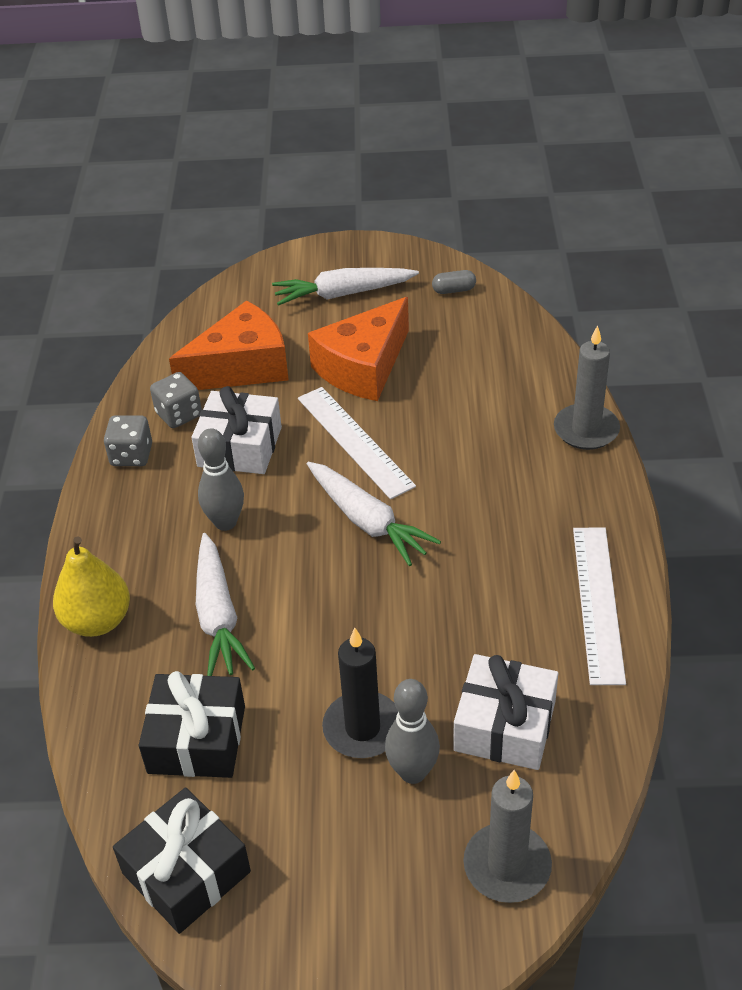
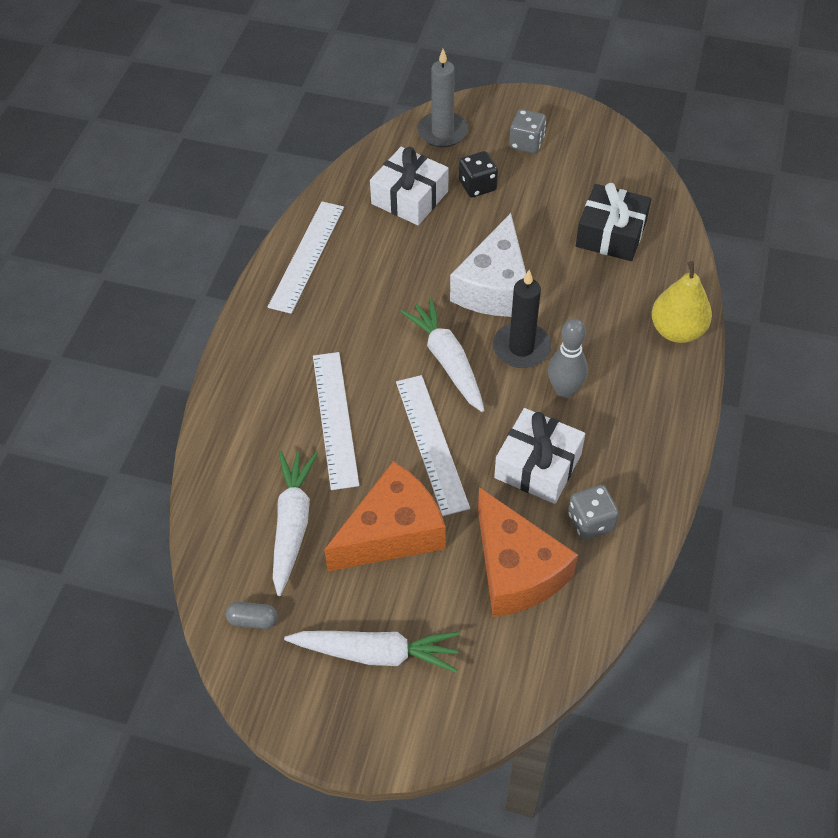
camera: 165 degrees left, 10 degrees up
(131, 455) = (641, 484): grey dice -> grey dice (526, 143)
(186, 872) = (626, 167): black gift -> none
(218, 616) = (583, 312): white carrot -> white carrot (292, 524)
(242, 367) = (516, 569): orange cheese -> orange cheese turned 105 degrees counterclockwise
(339, 621) = (494, 287): none -> white cheese
(362, 728) = (500, 216): black candle -> black candle (521, 348)
(413, 772) = (477, 186): grey bowling pin -> black dice
(463, 439) = (335, 419): none -> white ruler
(586, 430) = (226, 399): grey candle -> none

